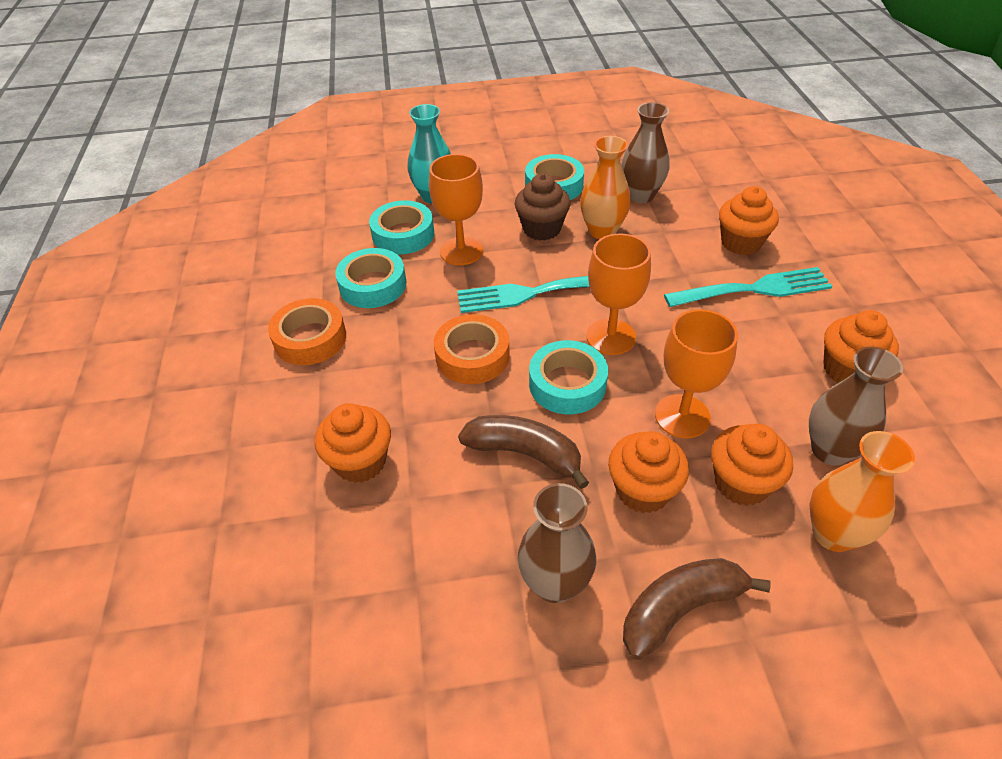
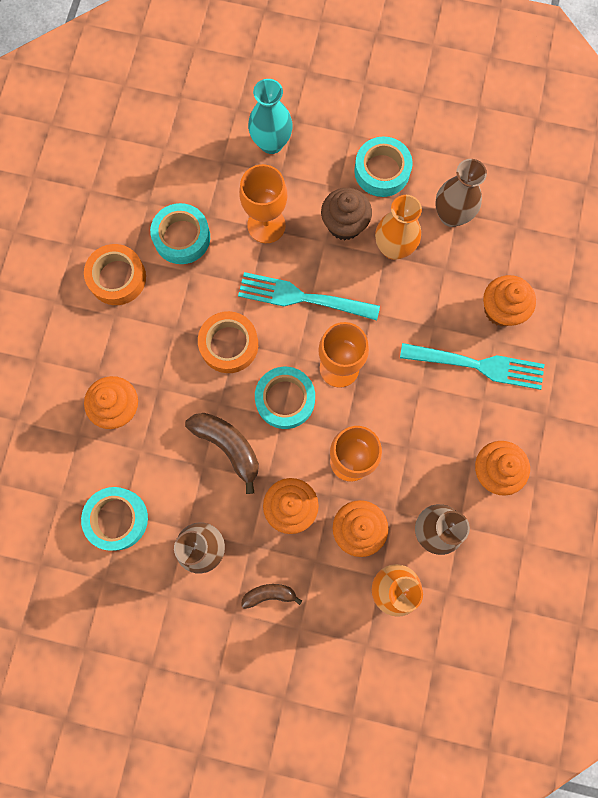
camera: 20 degrees right, 30 degrees up
(403, 234) = (226, 185): turquoise tape -> turquoise tape (117, 519)
(680, 609) = (269, 594): brown banana -> brown banana, size x0.59

